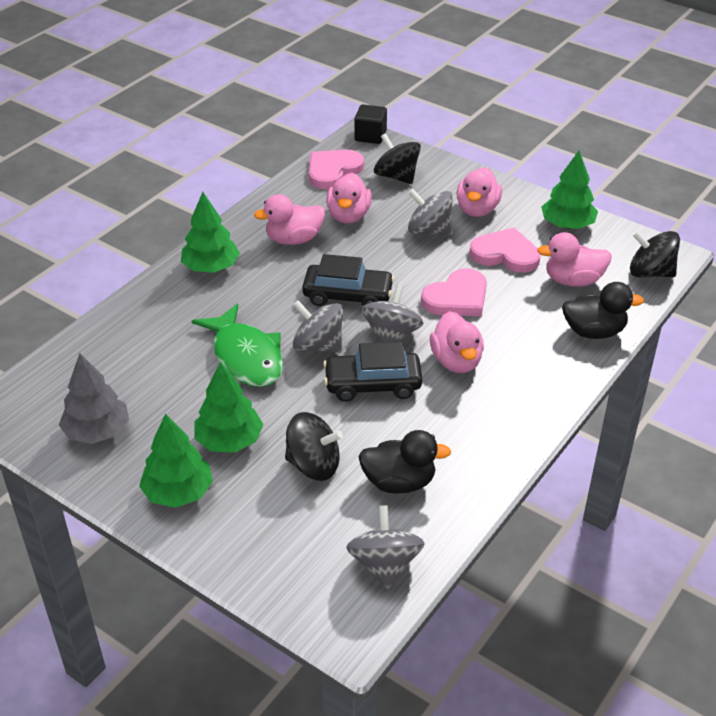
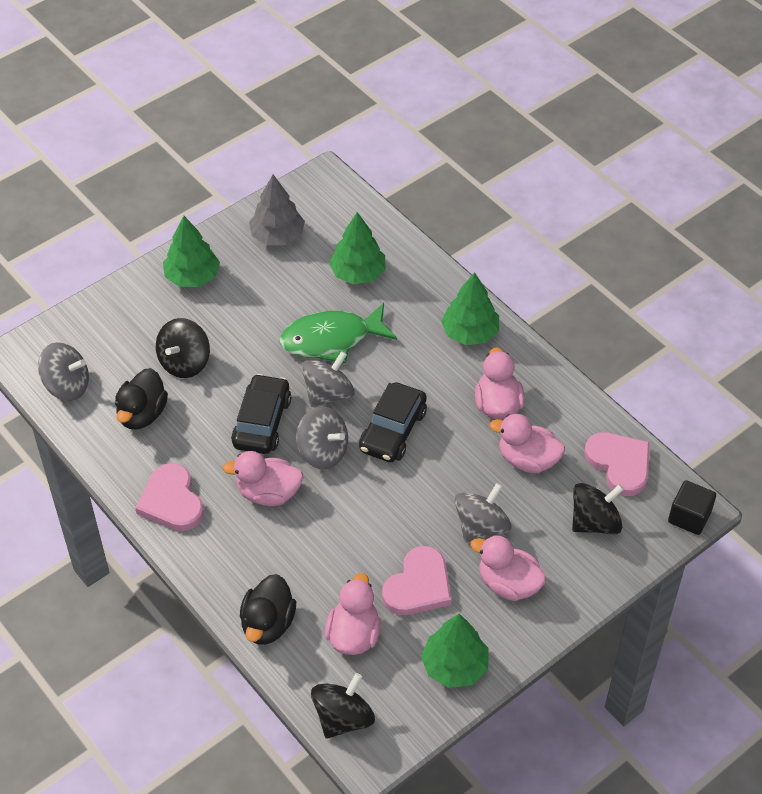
camera: 105 degrees right, 10 degrees up
(229, 441) = (234, 314): green tree -> green tree (358, 273)
(457, 298) = (360, 520): pink heart -> pink heart (171, 501)

